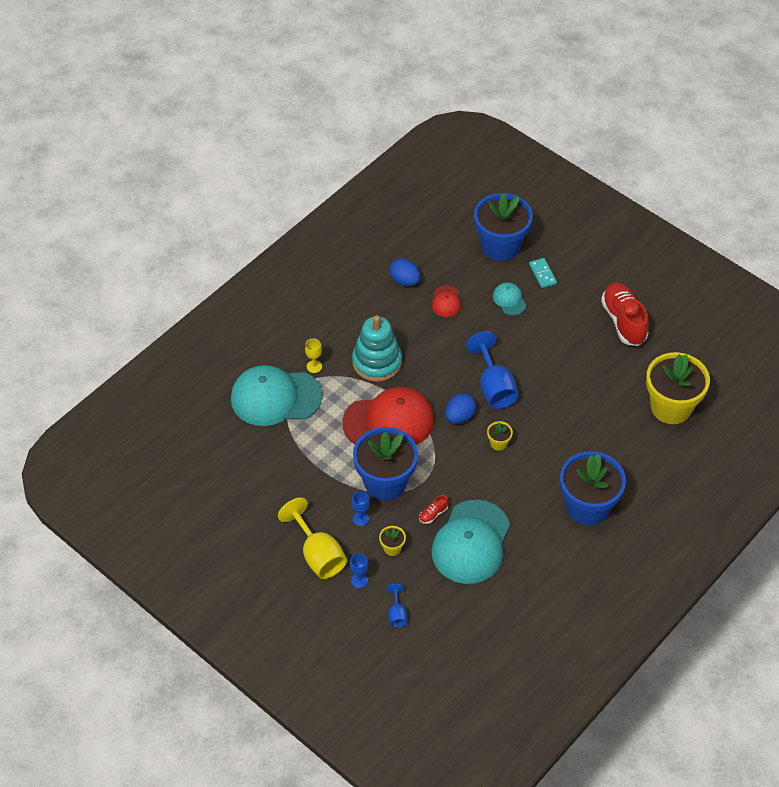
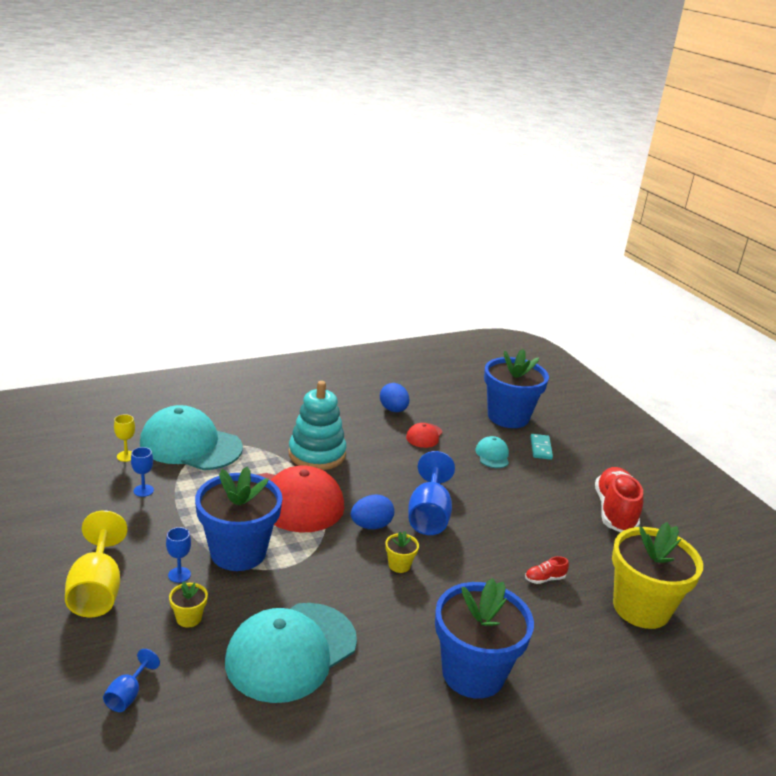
camera: 20 degrees right, 25 degrees down
(314, 366) = (251, 437): yellow goblet -> yellow goblet (126, 456)
(359, 580) = (118, 636): blue goblet -> blue goblet (143, 490)
(433, 514) = (268, 603): red shoe -> red shoe (544, 579)

